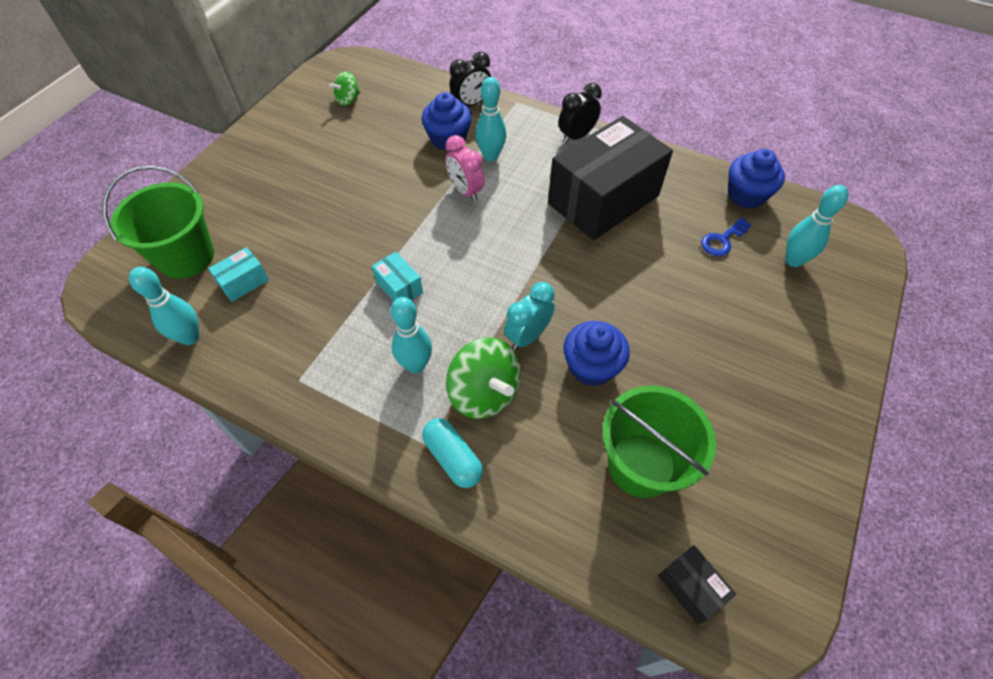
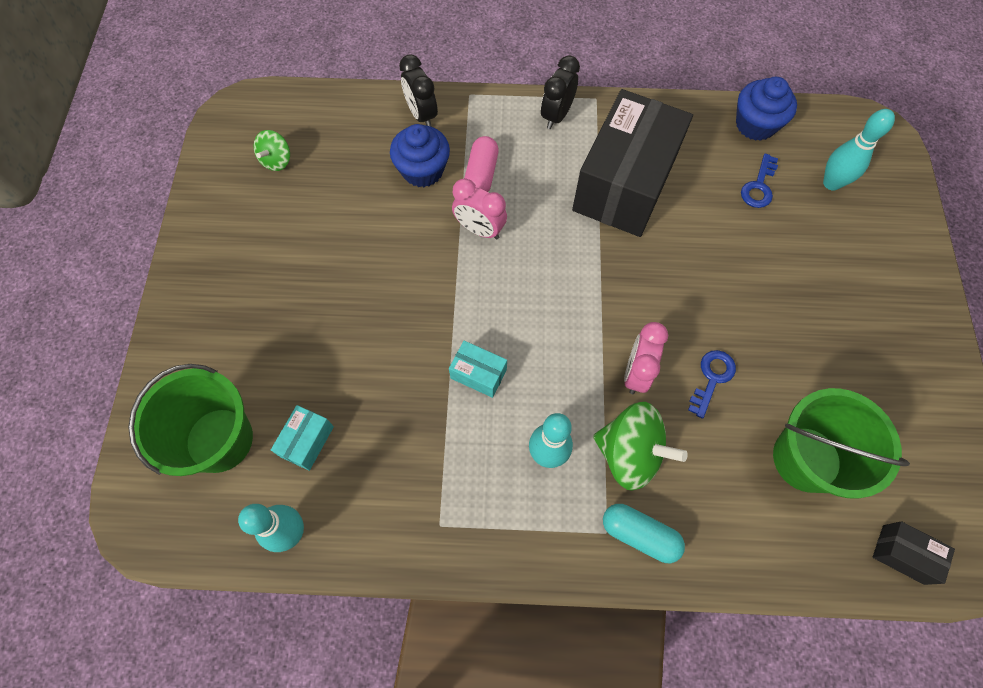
camera: 25 degrees left, 10 degrees up
(471, 104) = (422, 115): black clock -> black clock turned 120 degrees clockwise
(491, 156) = (481, 175): turquoise bowling pin -> pink capsule
(528, 336) = (636, 373): turquoise clock -> pink clock
(591, 366) = (712, 378): blue cupcake -> blue key

